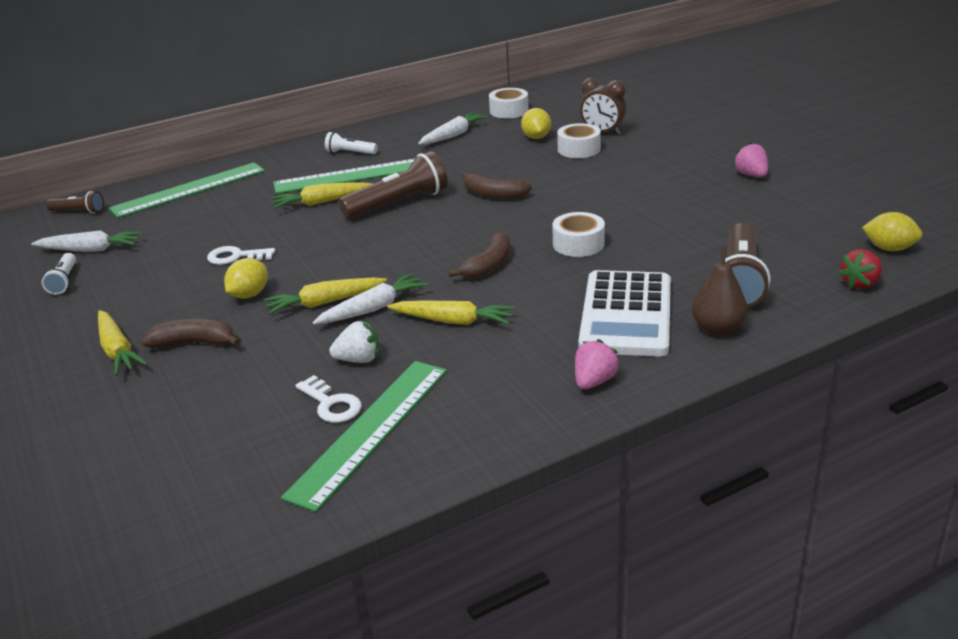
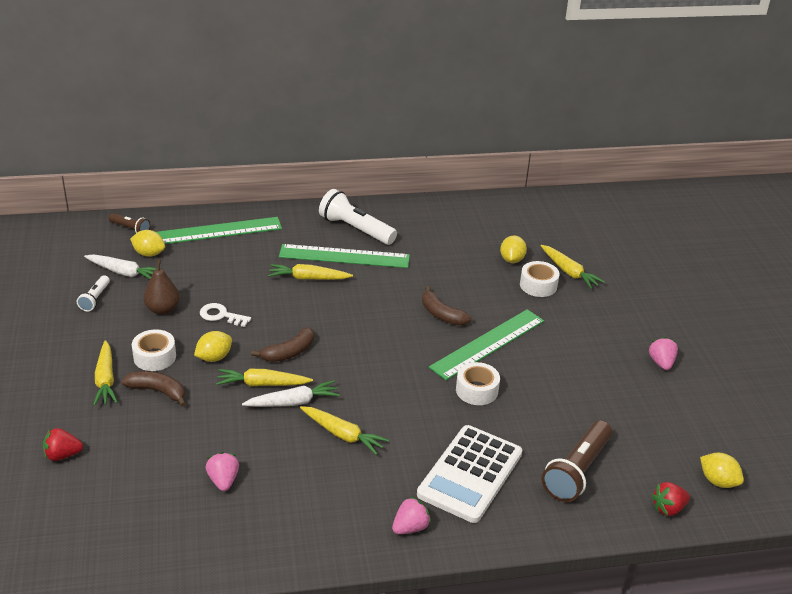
camera: 15 degrees right, 5 degrees up
(95, 440) = (62, 455): none -> red strawberry
(114, 227) = (149, 254): none -> yellow lemon
(331, 404) = (223, 480): white key -> pink strawberry
(350, 153) = (355, 229): white flashlight -> white flashlight, size x1.88
(359, 359) = (260, 447): white strawberry -> none
(370, 430) = (237, 513): green ruler -> green ruler (488, 344)
(398, 203) = (364, 299): brown flashlight -> none
(453, 135) = (446, 235): white carrot -> none
(488, 265) = (397, 389): brown banana -> brown banana (289, 352)
(509, 111) = (507, 220): white tape -> white tape (154, 357)
(602, 133) = (569, 272): brown clock -> yellow carrot
(717, 328) = (529, 512): brown pear -> brown pear (163, 309)

